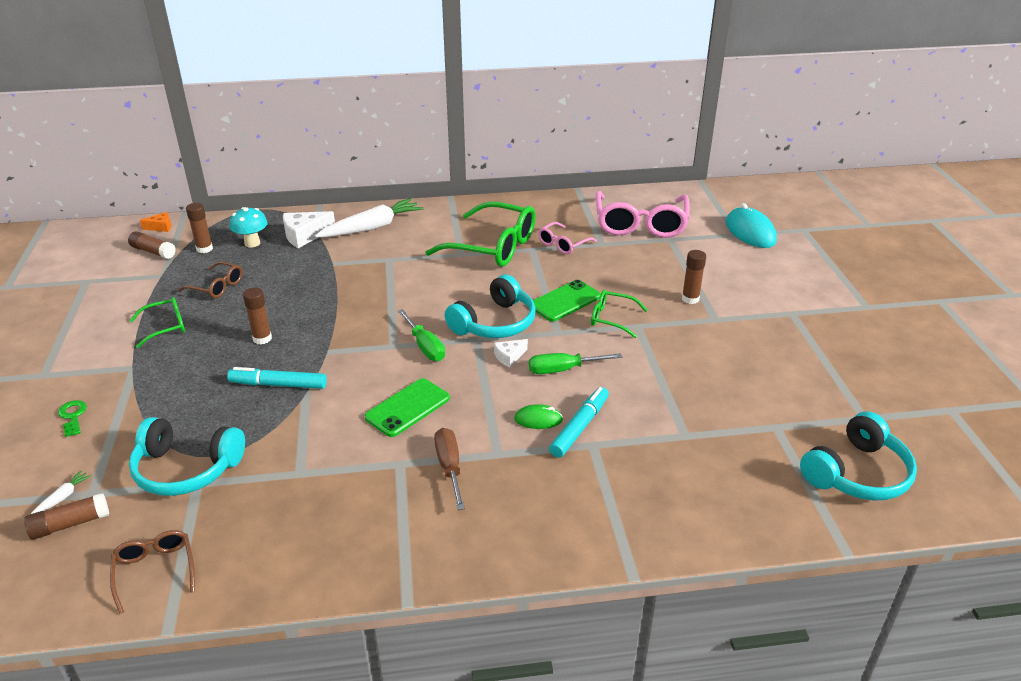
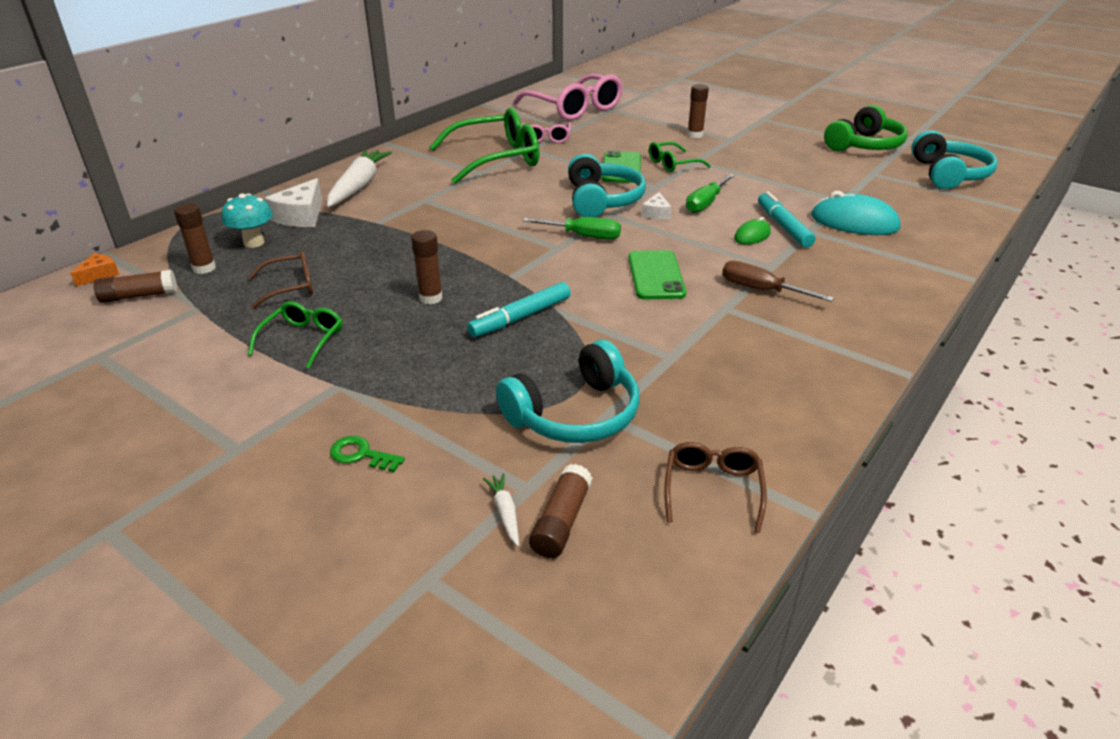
camera: 45 degrees left, 0 degrees up
(155, 570) = (712, 489): brown glasses -> brown glasses turned 75 degrees clockwise
(750, 232) = (652, 89): turquoise mouse -> turquoise mouse (854, 222)
(836, 394) = (864, 145): none -> green headphones

